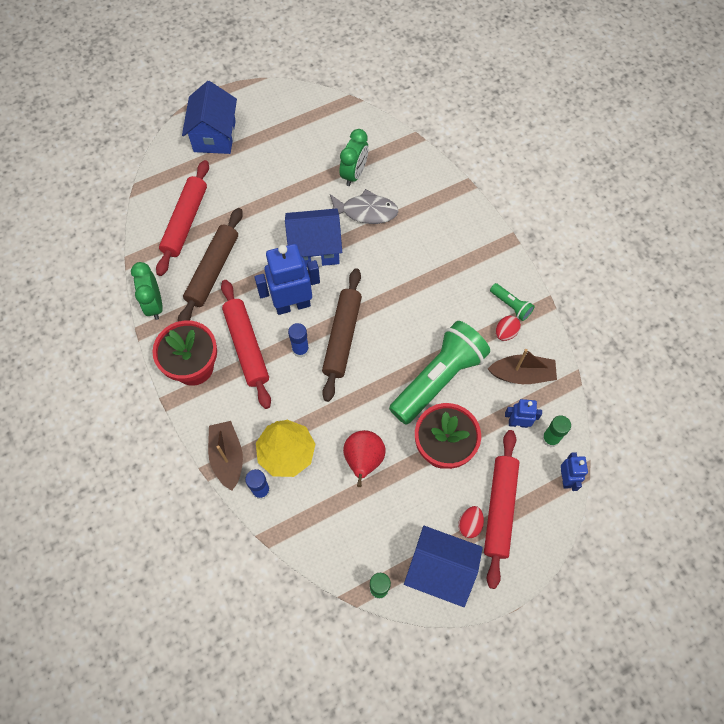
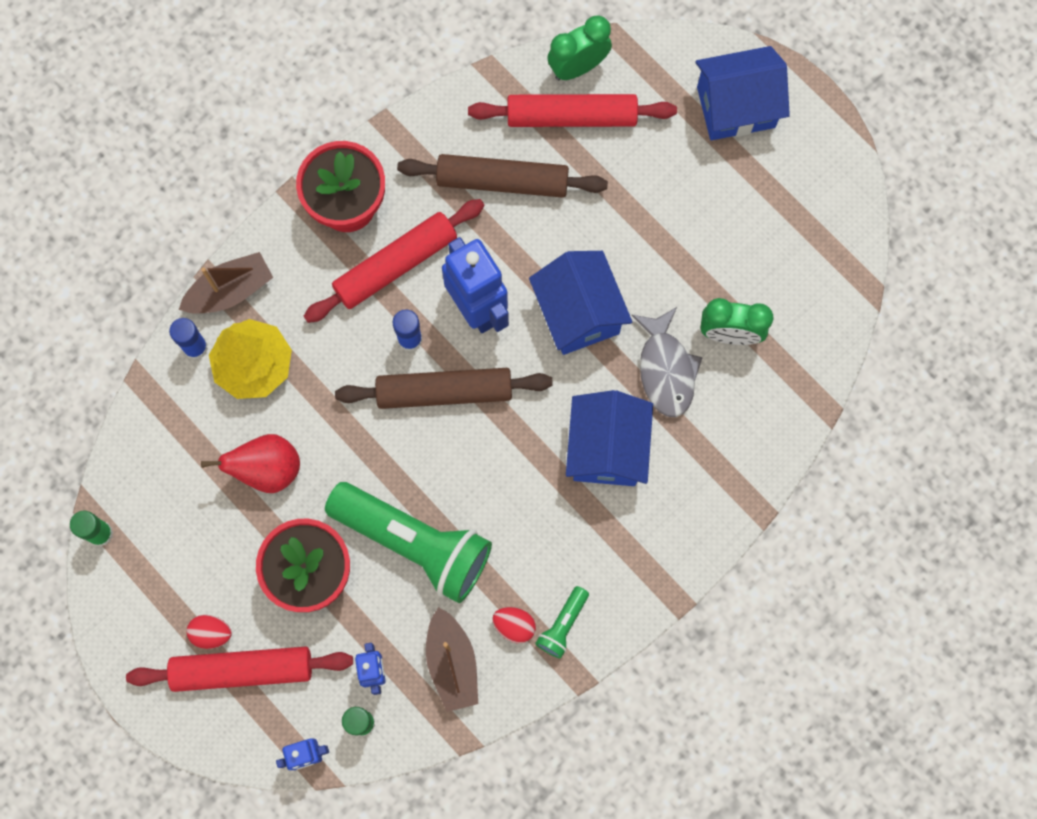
camera: 75 degrees right, 10 degrees up
(154, 304) = (427, 121): green clock -> green clock (578, 67)
(440, 570) = (141, 607): blue house -> blue house (607, 449)

